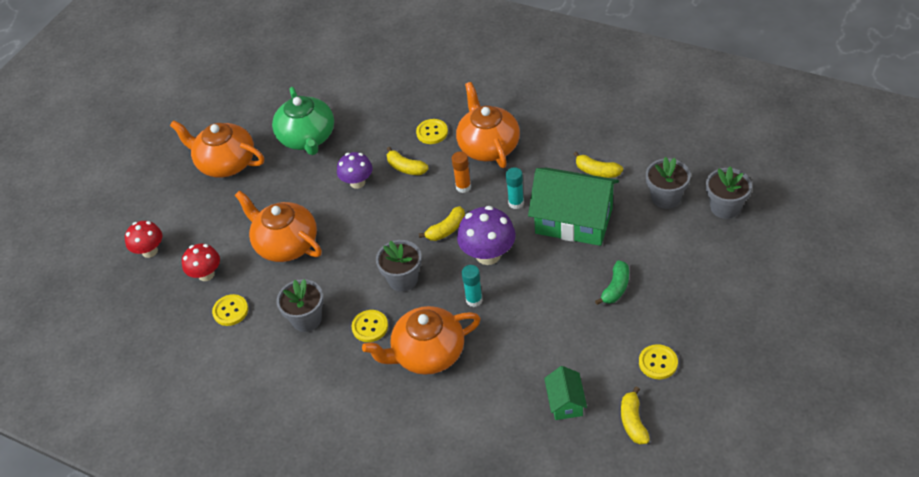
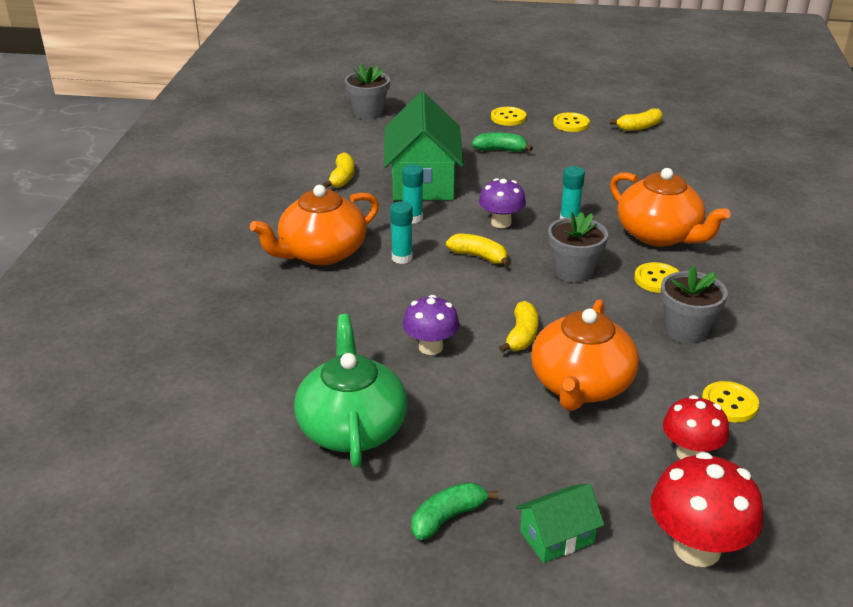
camera: 115 degrees left, 15 degrees down
(150, 251) = (697, 548): red mushroom -> red mushroom, size x1.50
(226, 163) = (448, 517): orange teapot -> green banana
(307, 138) = (352, 427): green teapot -> green teapot turned 60 degrees counterclockwise
(406, 168) = (385, 310): yellow banana -> yellow banana (522, 335)
(432, 132) = (307, 302): yellow button -> yellow button (508, 118)
(463, 187) = (402, 258): orange glue stick -> turquoise glue stick
(488, 255) = (501, 223): purple mushroom -> purple mushroom, size x0.67
(565, 402) = (648, 156): green house -> green house (557, 537)
(666, 197) = (367, 139): grey flower pot -> none

